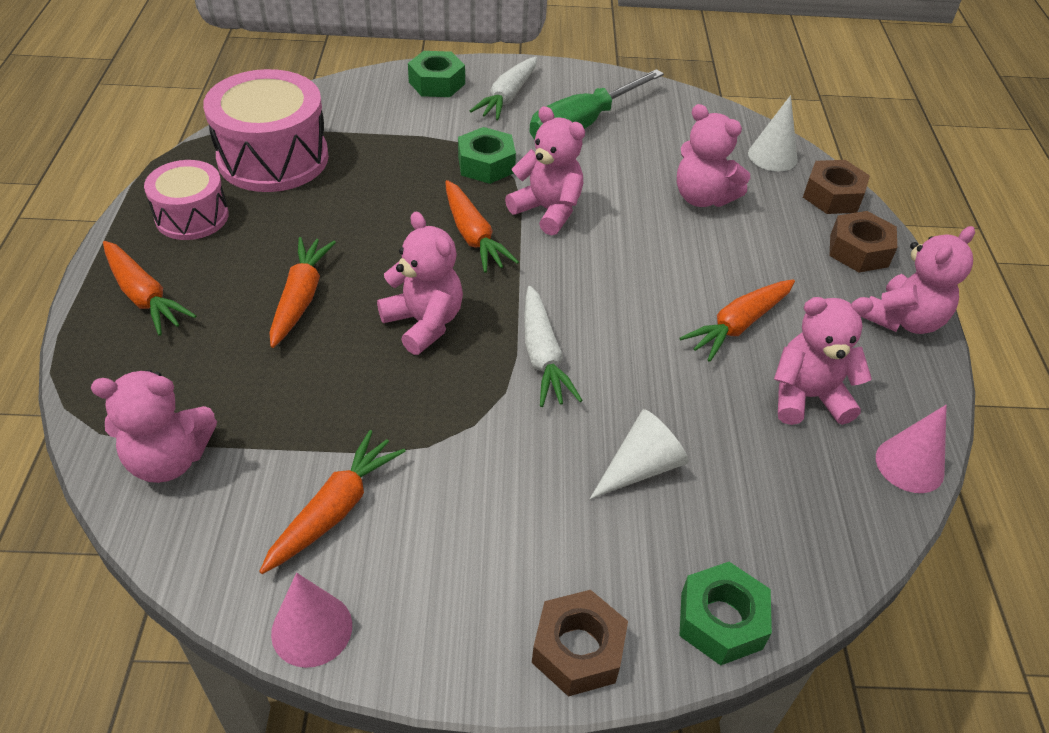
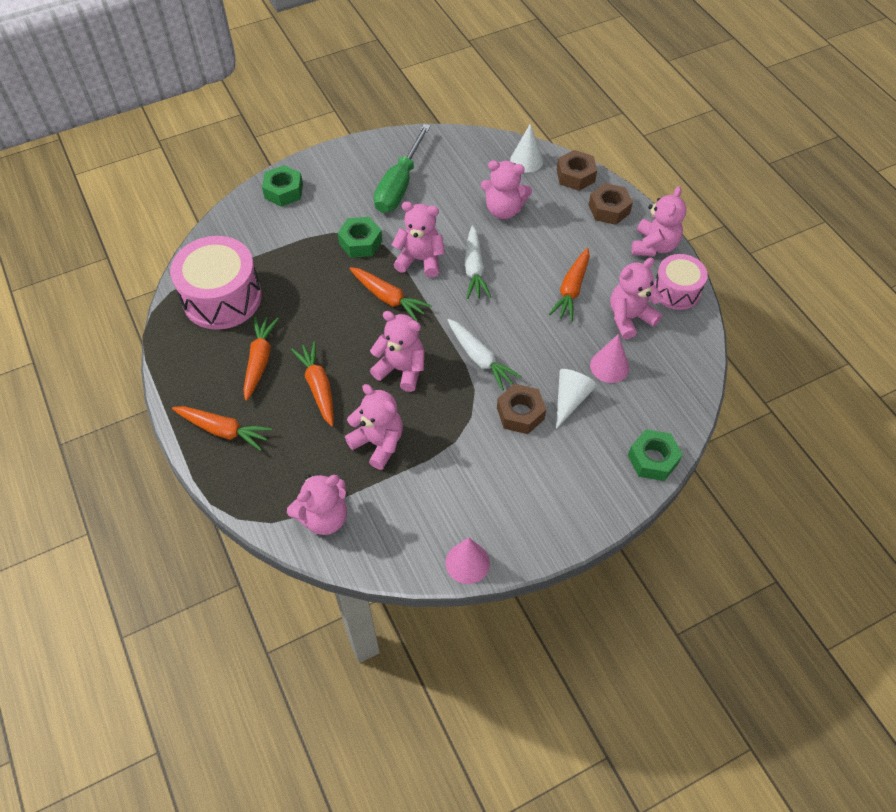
camera: 25 degrees left, 10 degrees up
(192, 217) = (206, 364): pink drum -> pink drum (676, 291)
(320, 399) = (378, 443): none -> pink teddy bear
(335, 509) = (433, 499): orange carrot -> orange carrot (259, 360)
(507, 97) = (338, 183): white carrot -> white carrot (474, 269)
(578, 650) = (597, 507): brown nut -> brown nut (520, 413)
(909, 465) = (697, 333): pink cone -> pink cone (609, 366)

